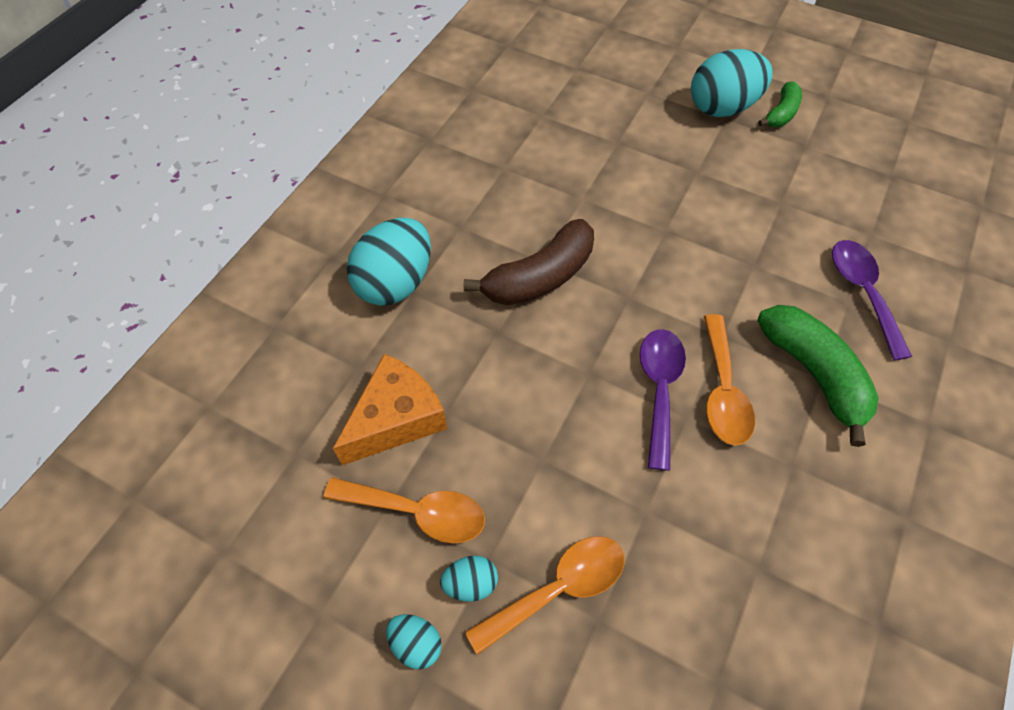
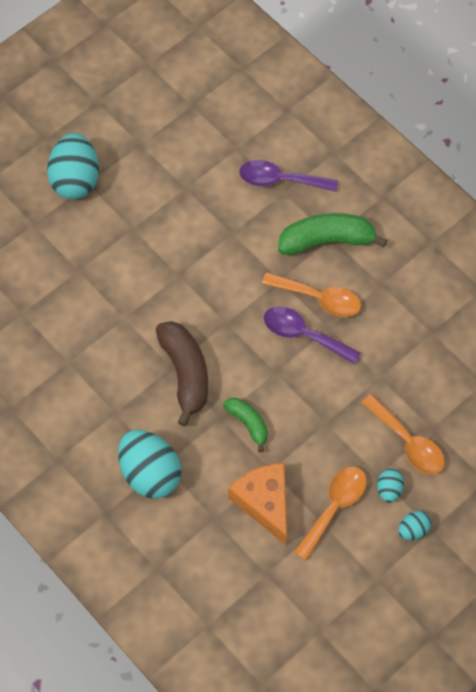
camera: 70 degrees left, 5 degrees up
(558, 588) = (408, 442): orange spoon -> orange spoon turned 150 degrees clockwise
(781, 113) = (100, 143): green banana -> green banana (248, 423)

